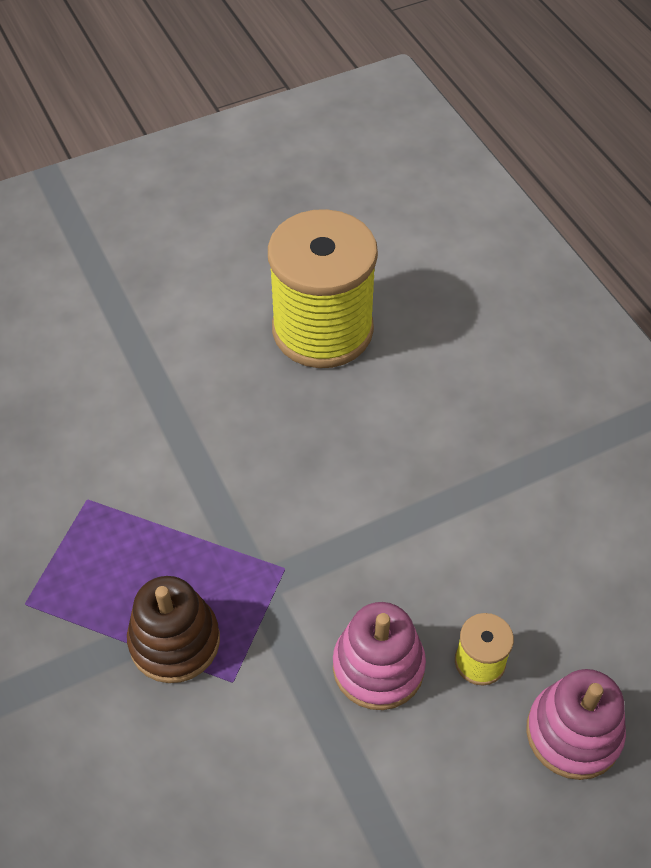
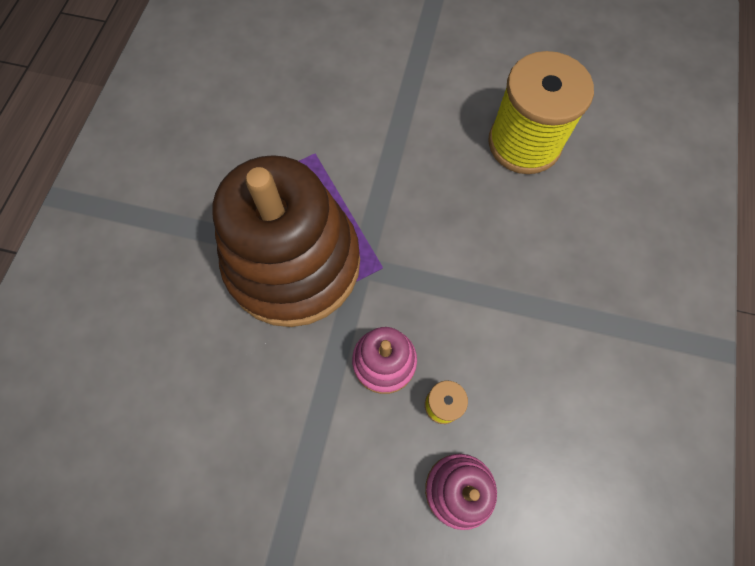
camera: 40 degrees right, 15 degrees up
(174, 641) = (293, 263): brown stacking toy -> brown stacking toy, size x2.24

